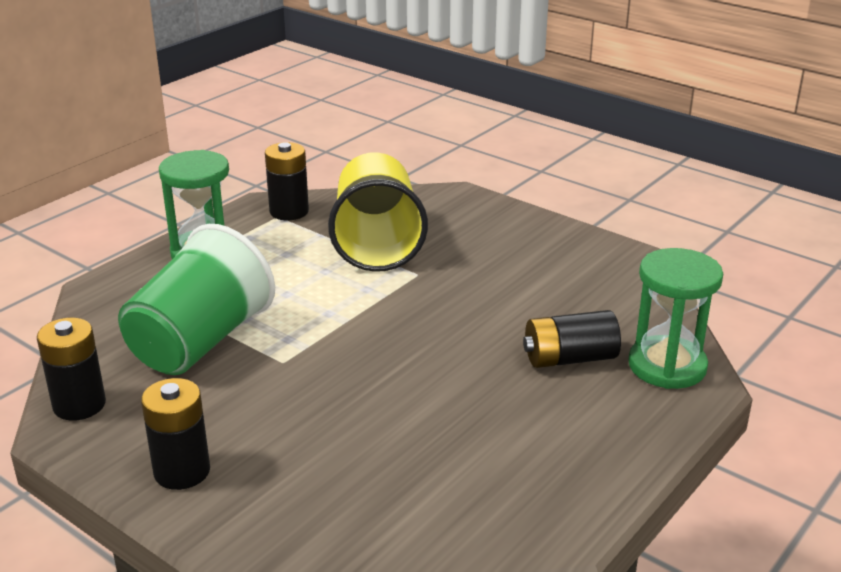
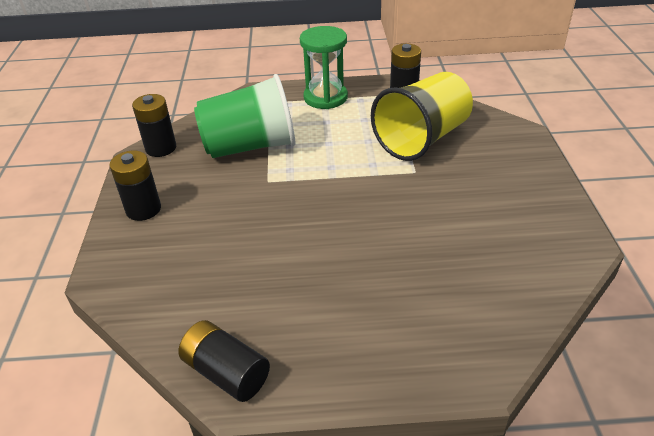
camera: 50 degrees right, 10 degrees up
(569, 358) = (418, 287): black battery -> black battery (226, 372)
(667, 366) = (476, 341): green hourglass -> none

